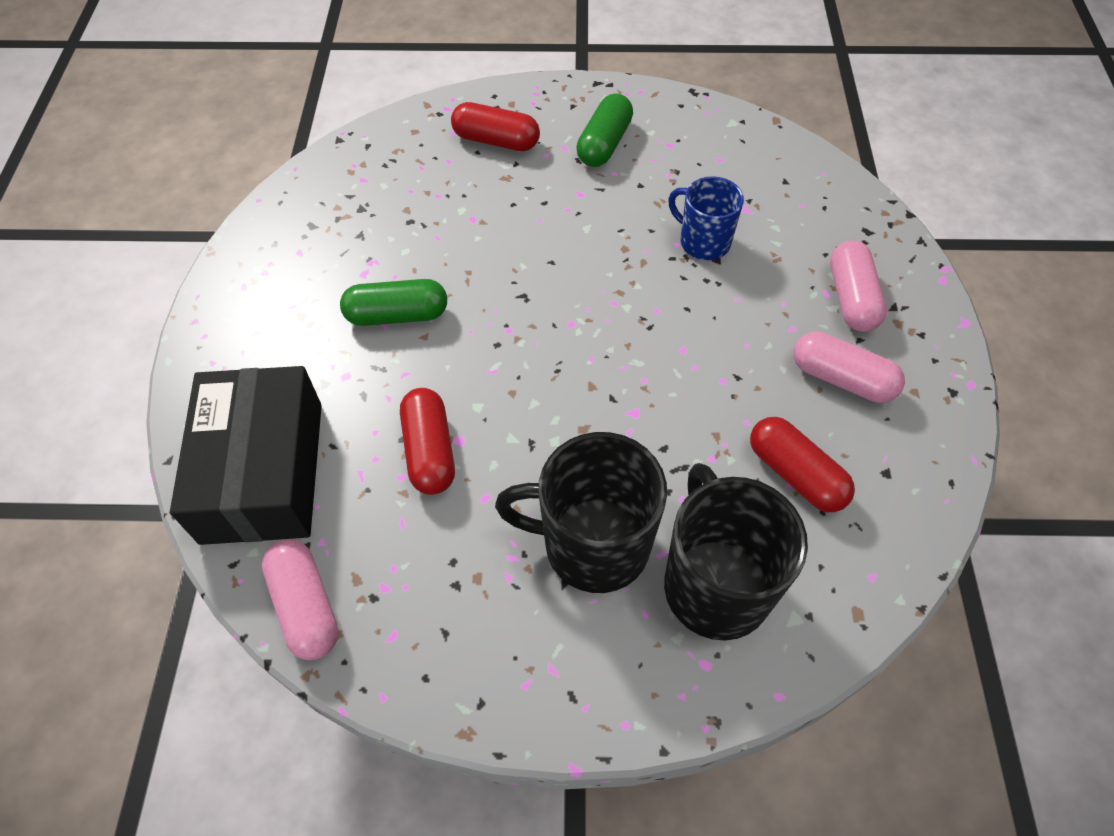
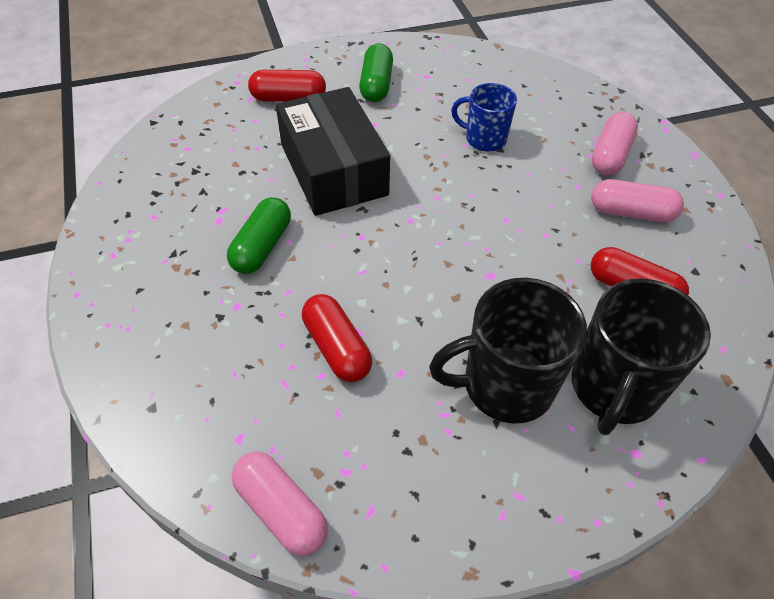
camera: 20 degrees left, 5 degrees down
(263, 471) = (193, 404): black box -> black box (333, 169)
(397, 315) = (262, 246): green capsule -> green capsule turned 45 degrees counterclockwise
(715, 584) = (614, 388): black mug -> black mug turned 120 degrees counterclockwise
(851, 298) = (610, 155): pink capsule -> pink capsule turned 45 degrees clockwise

